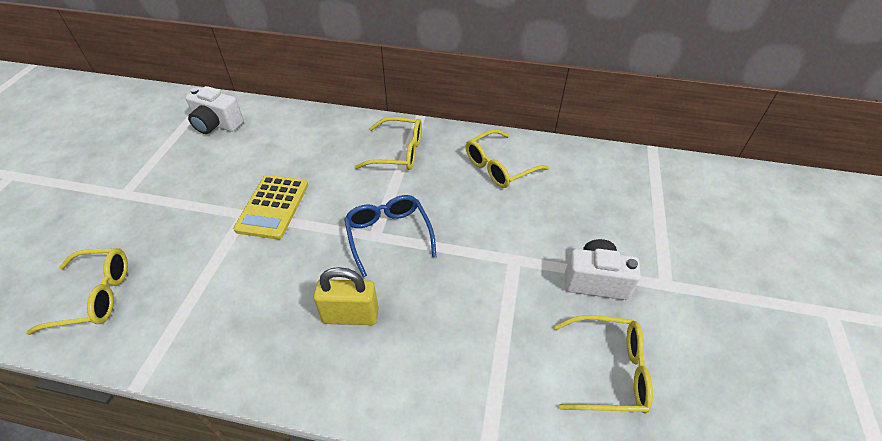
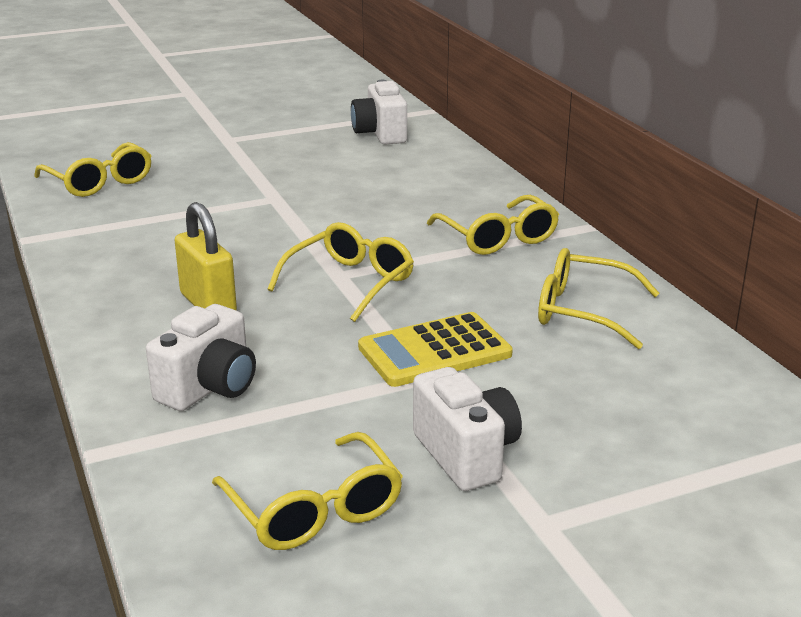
camera: 55 degrees right, 20 degrees down
(273, 207) = (304, 207): yellow calculator -> yellow calculator (434, 351)
(388, 236) = (349, 283): blue glasses -> yellow glasses
(453, 362) = (209, 388): none -> white camera

